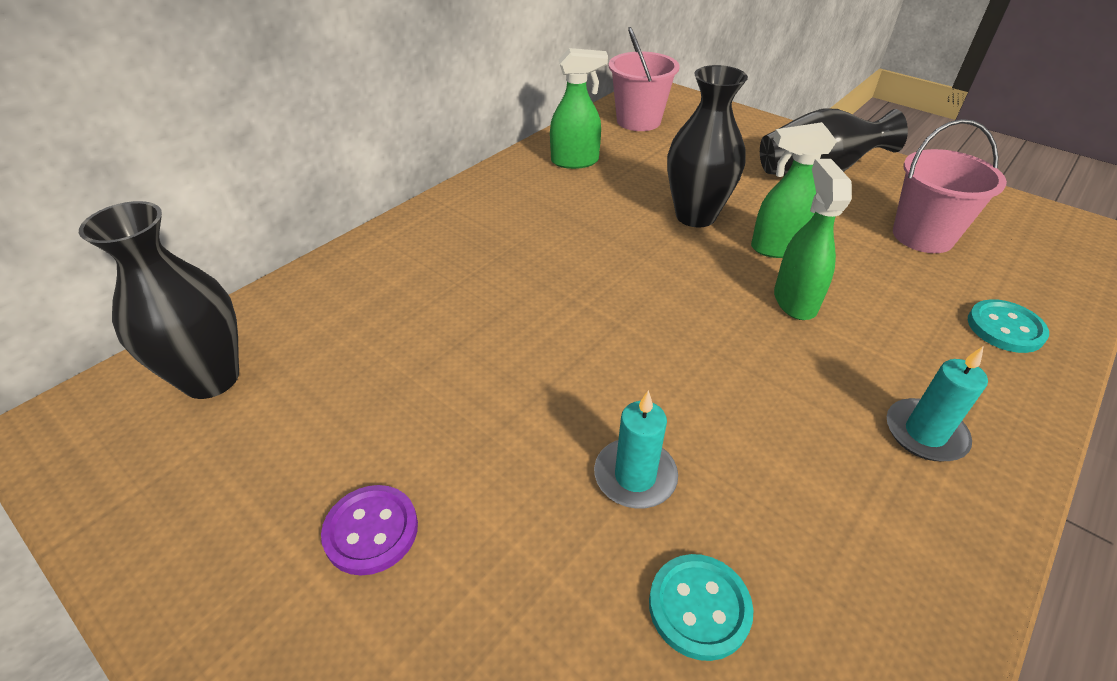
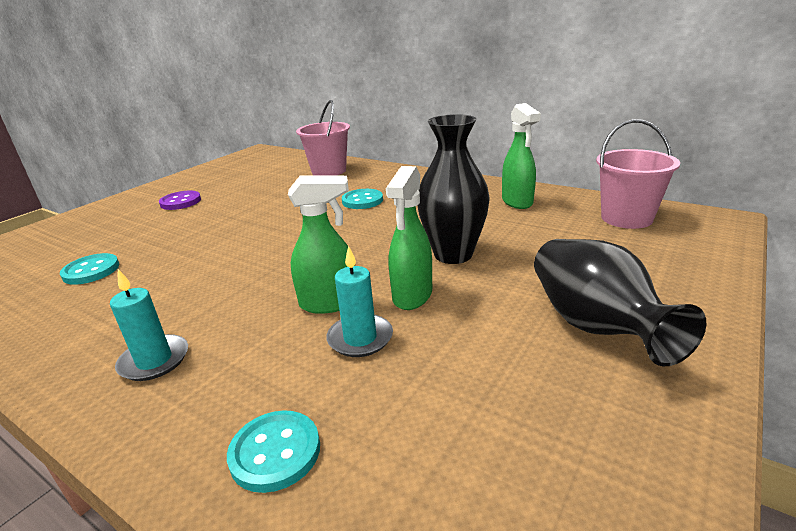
camera: 85 degrees right, 15 degrees down
(211, 378) = (277, 163): black vase -> none
(511, 268) = (362, 201): none -> turquoise button
(635, 476) = (178, 250): turquoise candle -> turquoise candle (360, 338)
(778, 248) = (412, 296): green spray bottle -> green spray bottle turned 150 degrees counterclockwise
(922, 236) = (473, 407): pink bucket -> pink bucket (329, 171)

